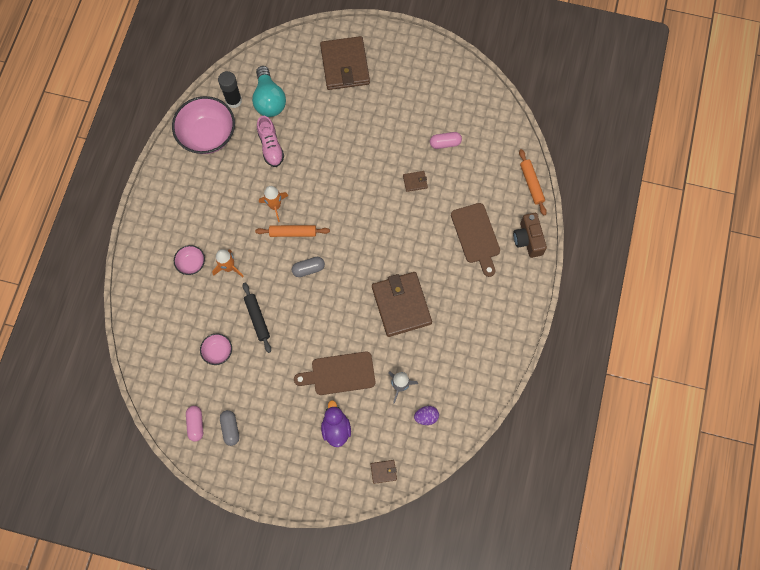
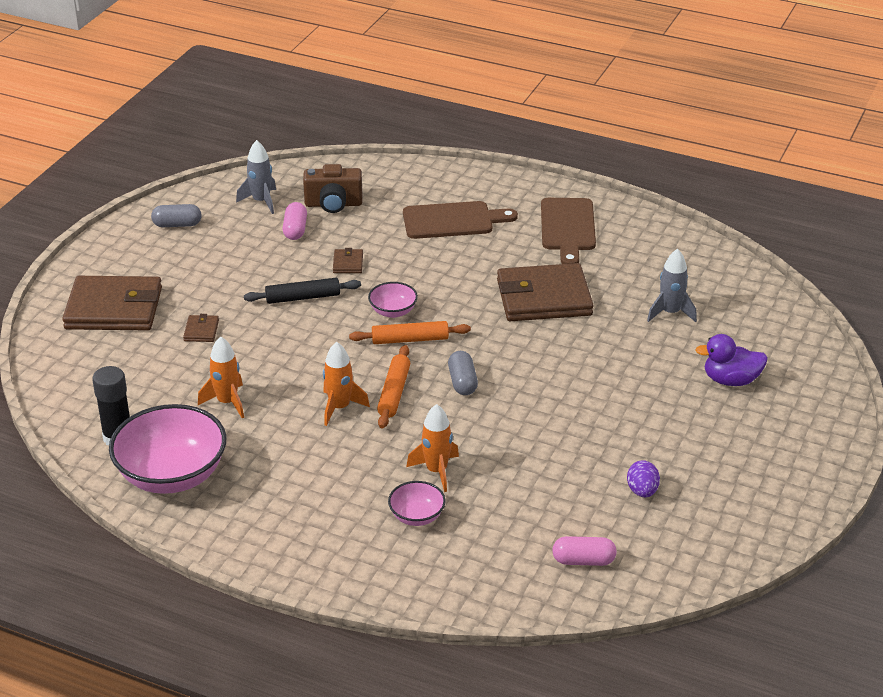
camera: 80 degrees left, 35 degrees down
(196, 424) = (714, 534): pink capsule -> pink capsule (583, 560)
(218, 351) = (587, 497): pink bowl -> pink bowl (393, 311)
(230, 429) = (724, 494): grey capsule -> grey capsule (177, 225)
(257, 318) = (536, 446): black rolling pin -> black rolling pin (303, 297)
(269, 100) = (137, 396): turquoise light bulb -> none
(271, 146) = (227, 402): pink shoe -> orange rocket
(339, 374) = (644, 368): brown cutting board -> brown cutting board (568, 228)
(383, 471) = (799, 342): brown wallet -> brown wallet (201, 330)
(426, 417) = (719, 294): purple egg -> purple egg (642, 491)
(472, 116) = (261, 201): none -> grey rocket
(528, 239) = (470, 180): brown camera -> brown camera (333, 204)
(531, 184) = (387, 167): orange rolling pin -> orange rolling pin (410, 339)

